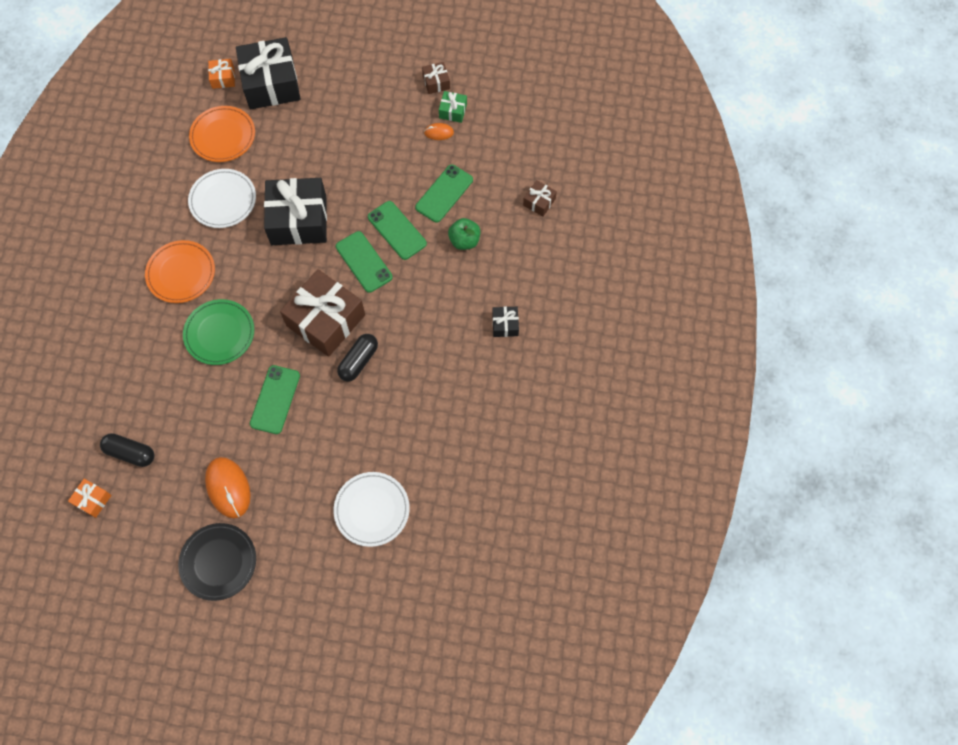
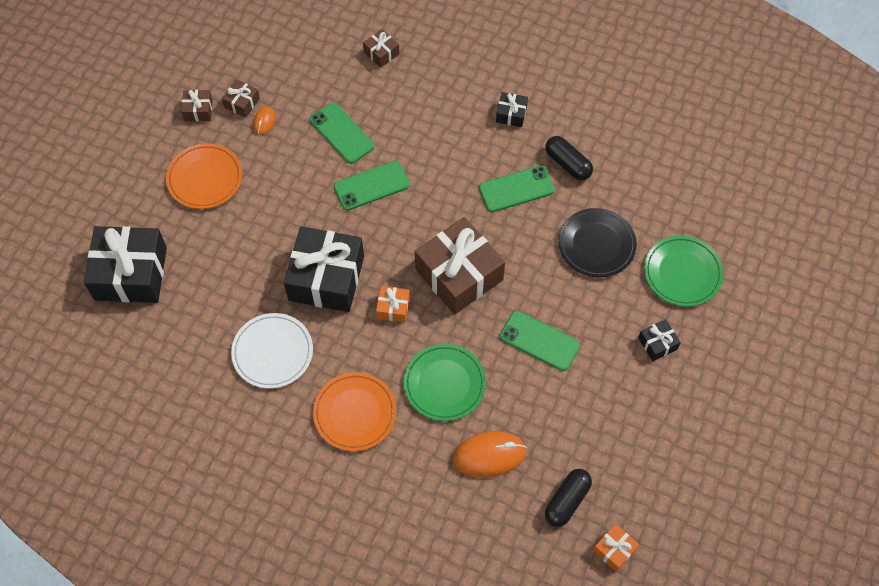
camera: 75 degrees left, 5 degrees down
(218, 562) = (711, 428): black plate -> black plate (596, 245)
(223, 78) = (100, 324): orange gift -> orange gift (393, 308)
(223, 136) = (184, 338): orange plate -> orange plate (205, 178)
(228, 488) = (630, 405): orange mouse -> orange mouse (489, 455)
(293, 500) = (657, 343): none -> black gift
(358, 361) = (516, 252): black capsule -> black capsule (568, 164)
(364, 262) = (399, 224): green phone -> green phone (516, 189)
(372, 510) = (682, 273): white plate -> green plate
(453, 111) = (242, 103): green gift -> brown gift
(464, 241) = (404, 127): green apple -> none

